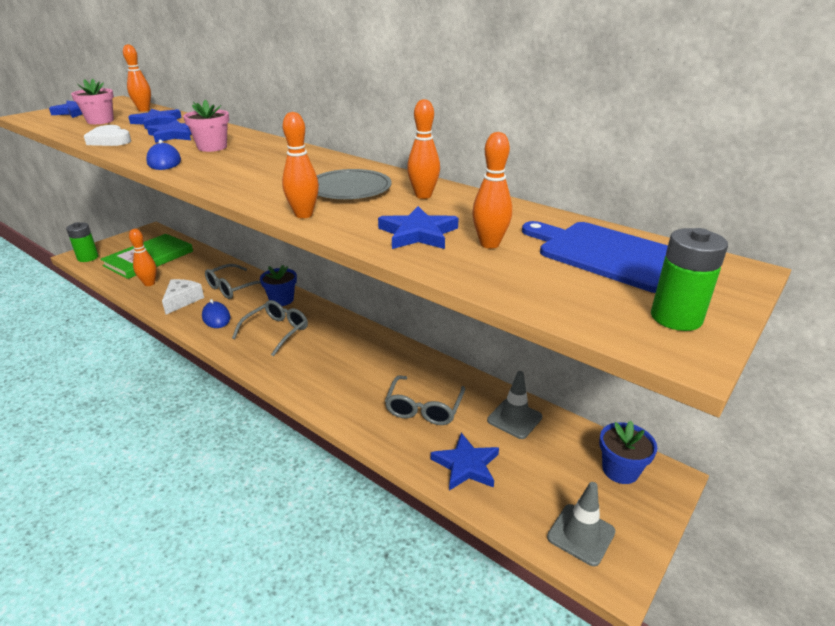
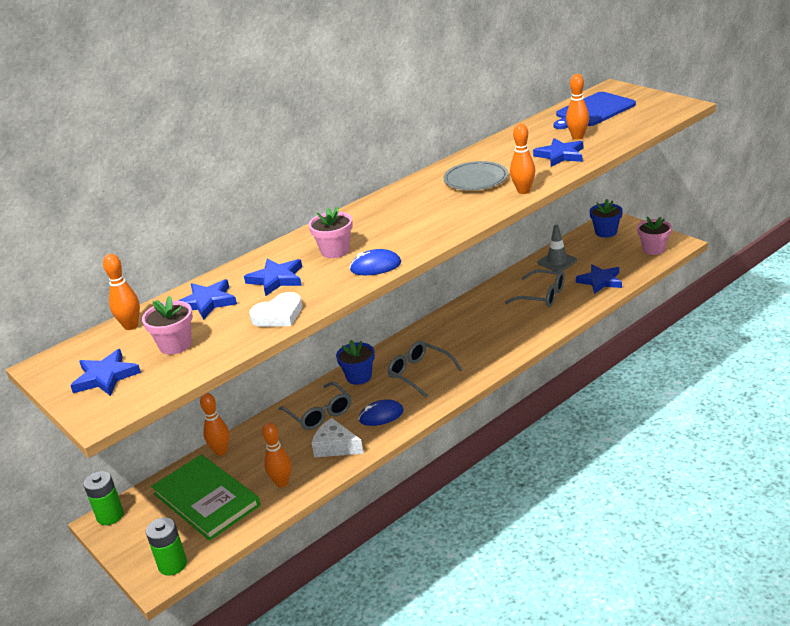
camera: 75 degrees left, 0 degrees up
(423, 196) = (495, 155): orange bowling pin -> orange bowling pin (221, 451)
(581, 534) = (653, 249): grey traffic cone -> pink flower pot
(676, 318) = (658, 103): green battery -> green battery (110, 515)

